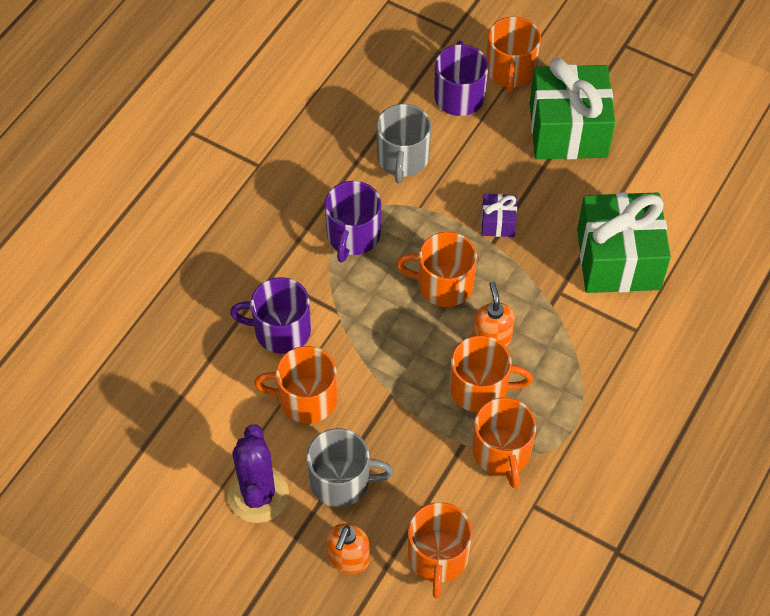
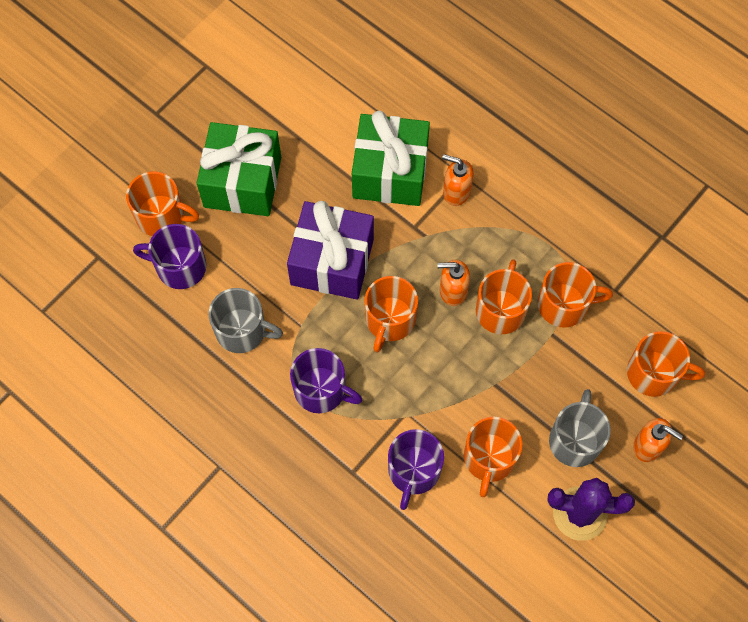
camera: 80 degrees left, 10 degrees up
(498, 222) = (332, 261): purple gift -> purple gift, size x2.27
(613, 326) = (456, 192): none -> orange soap dispenser

